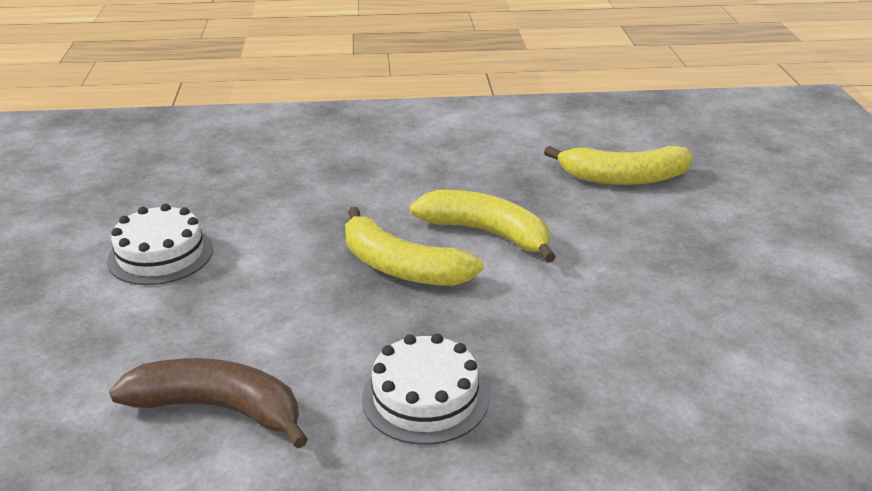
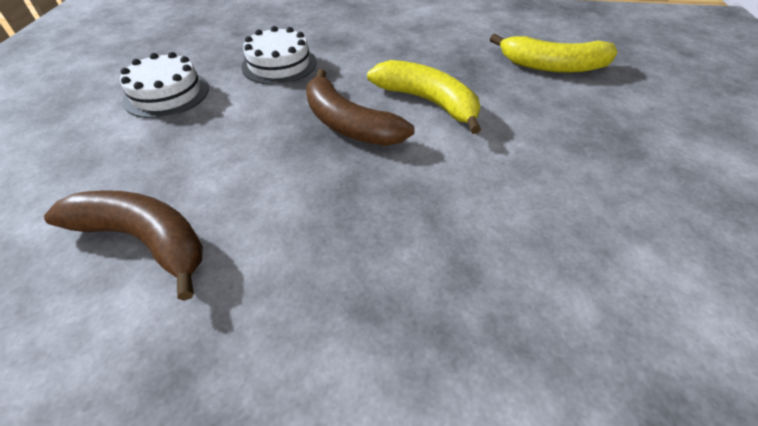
camera: 10 degrees right, 15 degrees up
(401, 267) = (348, 124): yellow banana -> brown banana
(425, 398) = (329, 255): white cake -> white cake (279, 64)

